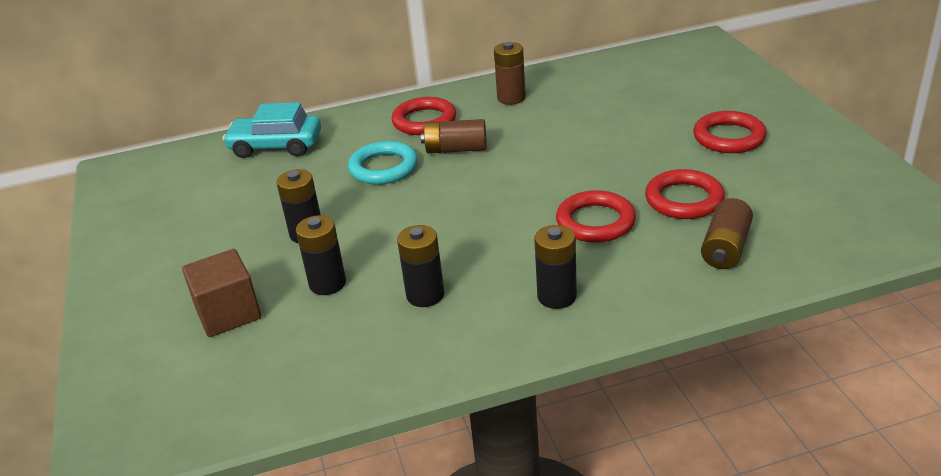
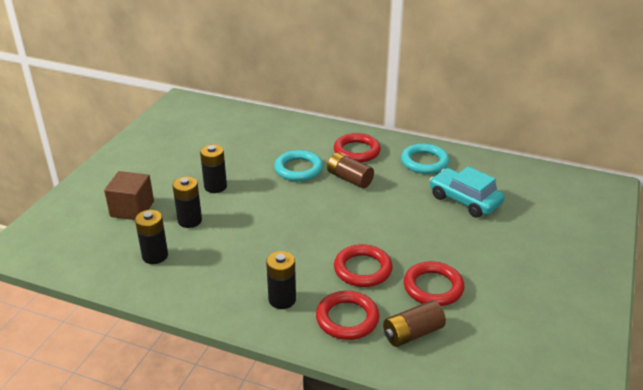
camera: 35 degrees right, 0 degrees up
(276, 146) = (264, 126): turquoise car -> turquoise car (464, 200)
(425, 295) = (223, 256): black battery -> black battery (155, 256)
(511, 98) = (424, 162): brown battery -> turquoise ring
(729, 137) = (523, 263): red ring -> red ring (347, 318)

